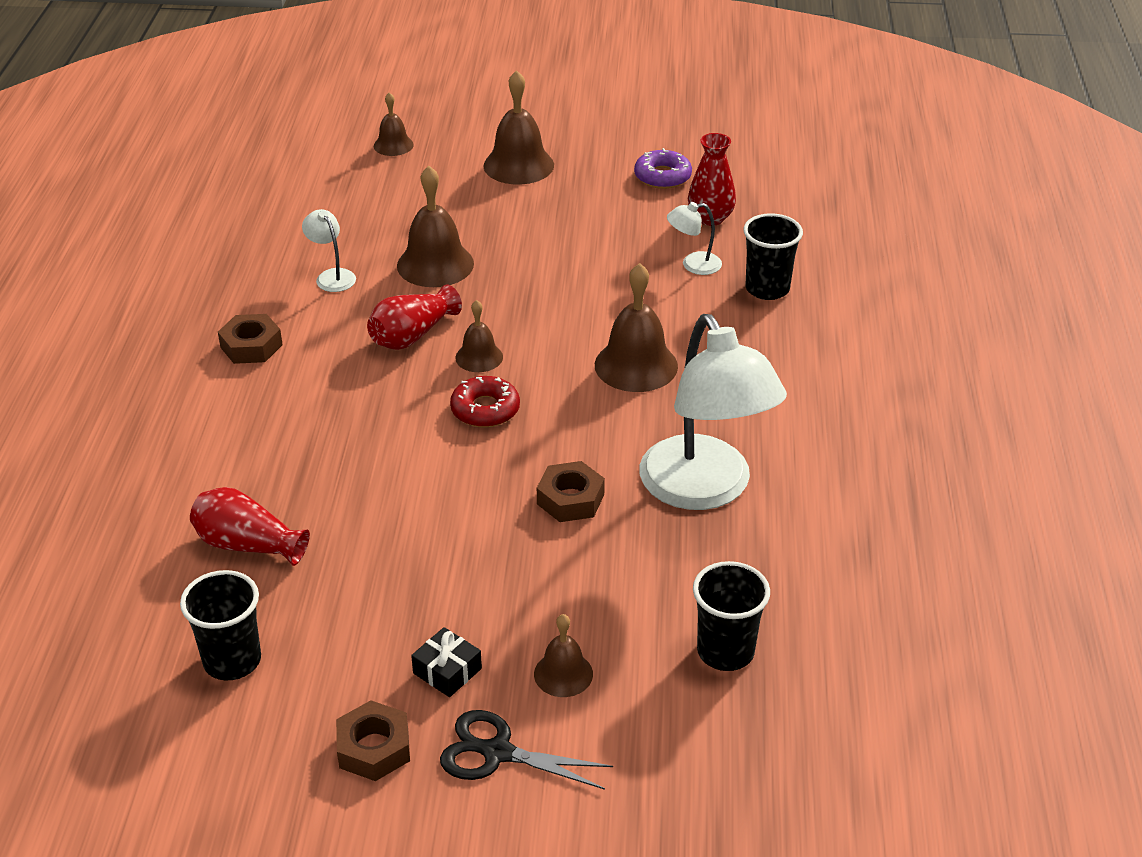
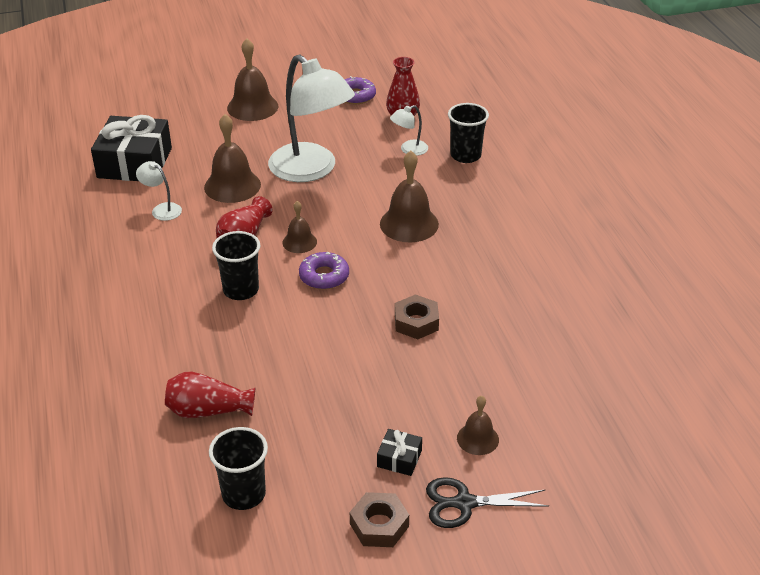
camera: 20 degrees left, 0 degrees up
(251, 346) = (130, 271): brown nut -> none
(331, 209) = (135, 163): none -> black gift
(393, 145) = (155, 110): brown bell -> none
(485, 409) = (324, 276): red donut -> purple donut
(705, 489) = (500, 294): white lamp -> white lamp (311, 170)
(725, 651) = (572, 395): black cup -> black cup (241, 290)

